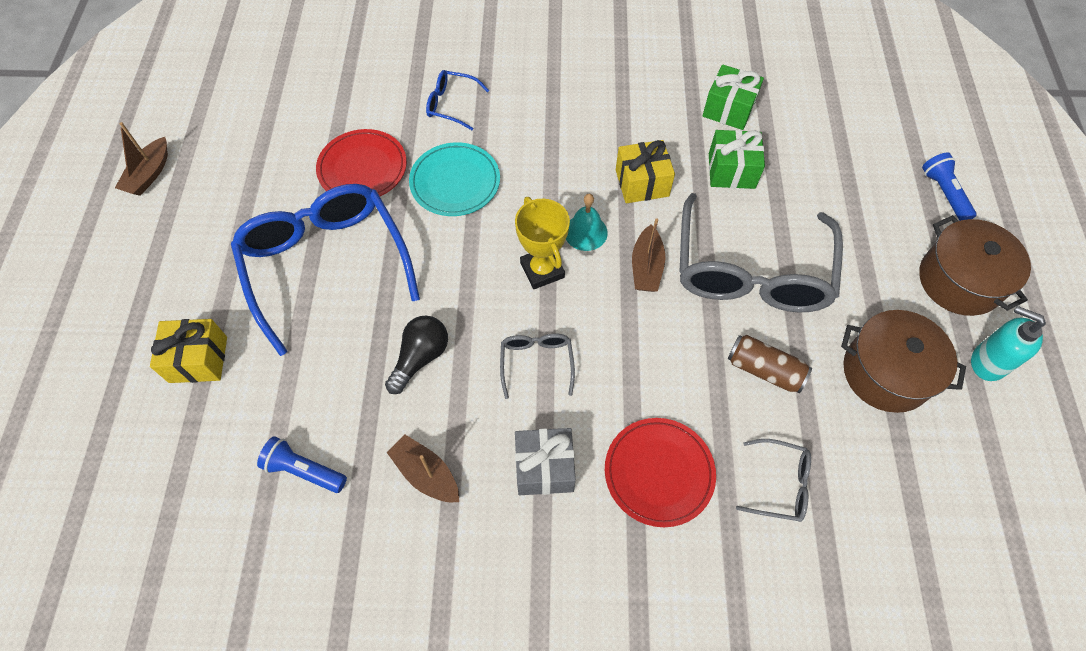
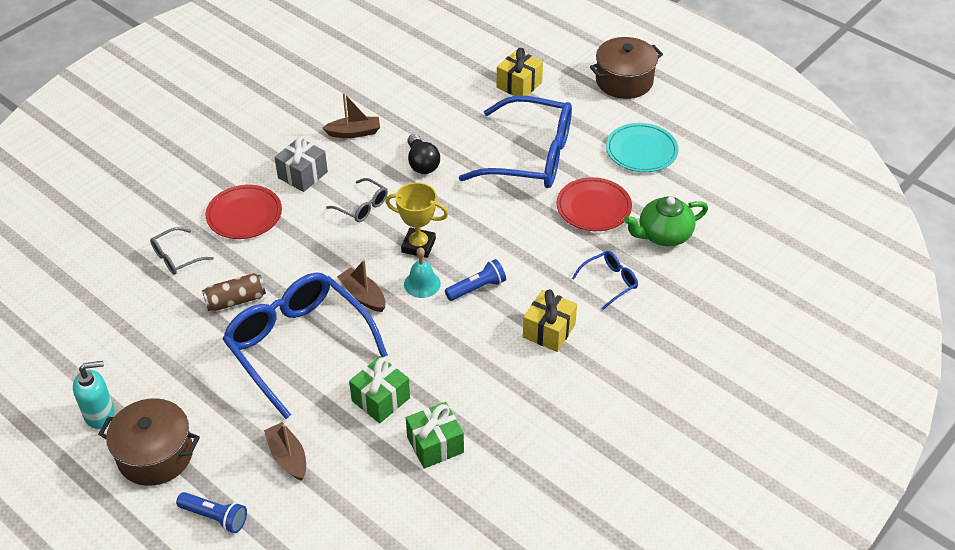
camera: 130 degrees right, 15 degrees down
(149, 174) = (687, 114): brown boat -> brown boat (288, 457)
(304, 470) = (408, 94): blue flashlight -> blue flashlight (477, 288)
(357, 101) = (663, 235): none -> green teapot
(455, 182) = (533, 245): turquoise plate -> turquoise plate (641, 151)
(642, 183) = (427, 340): yellow gift -> yellow gift (549, 331)
(751, 272) = (298, 345): grey glasses -> blue glasses
(886, 372) = (161, 356): brown pot -> brown pot (624, 81)

